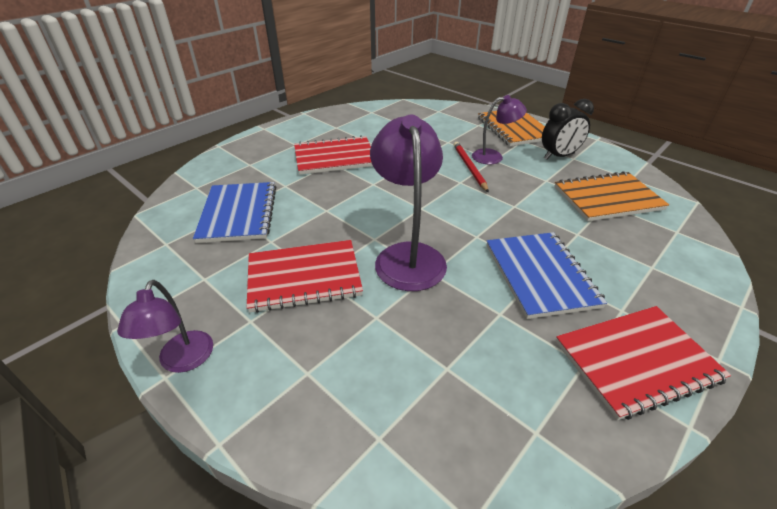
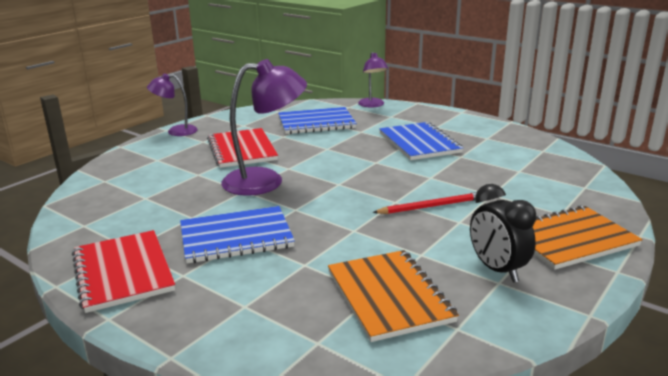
camera: 85 degrees right, 15 degrees down
(334, 157) = (419, 143): red notebook -> blue notebook
(493, 156) = (467, 221): purple lamp -> purple lamp (372, 105)

